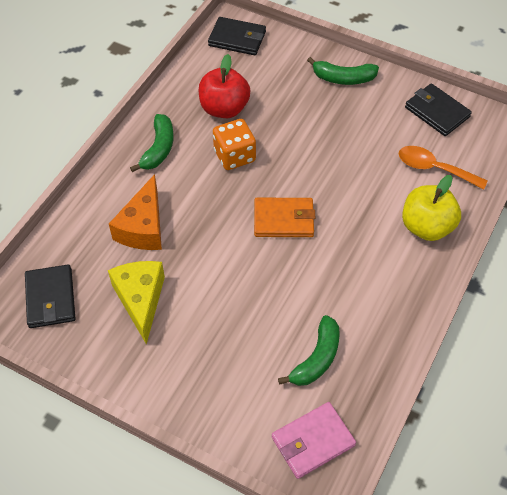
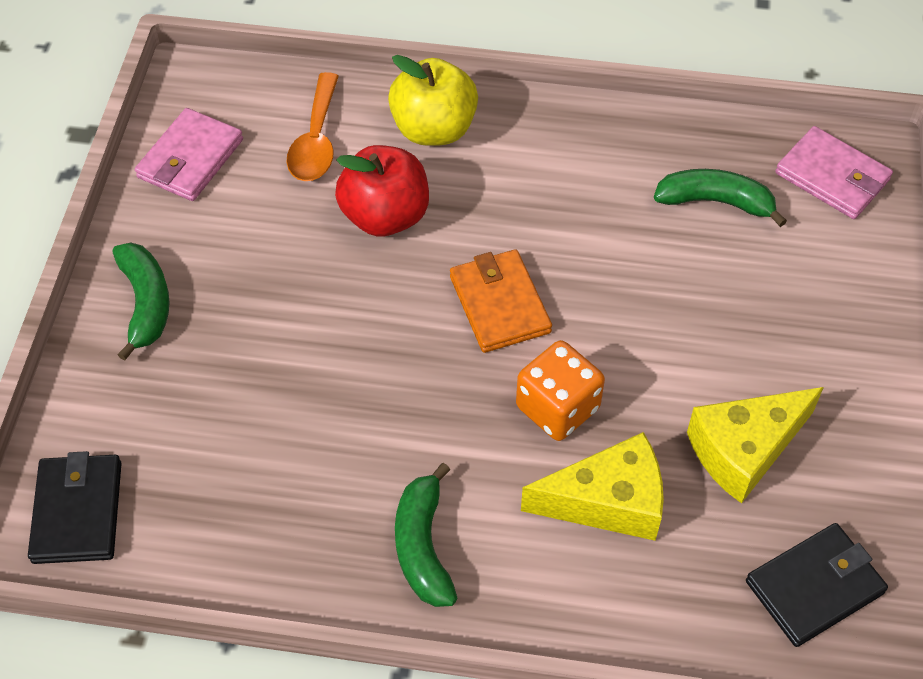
camera: 110 degrees left, 0 degrees up
(143, 227) = (608, 502): orange cheese -> yellow cheese
(158, 148) = (423, 546): green banana -> green banana turned 90 degrees counterclockwise
(224, 108) = (283, 470): red apple -> red apple (385, 216)
(234, 156) = (393, 415): orange dice -> orange dice (557, 408)
(437, 112) = (190, 159): black wallet -> pink wallet

